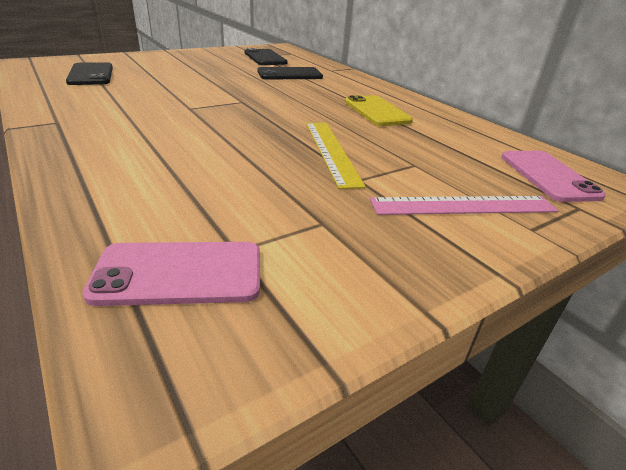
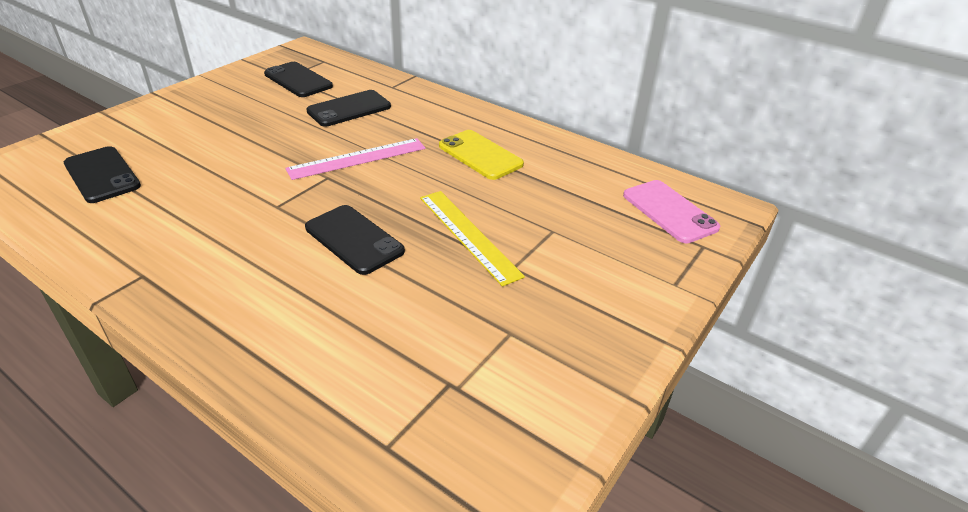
camera: 20 degrees left, 5 degrees up
(179, 273) = (429, 428): pink phone -> none
(231, 135) = (354, 239): none -> black phone
(464, 206) = (614, 273): pink ruler -> pink ruler (357, 158)

